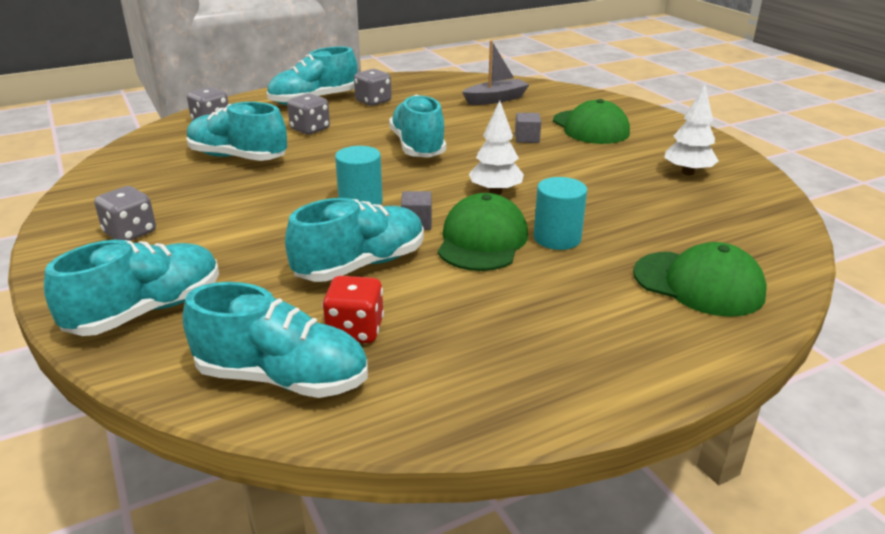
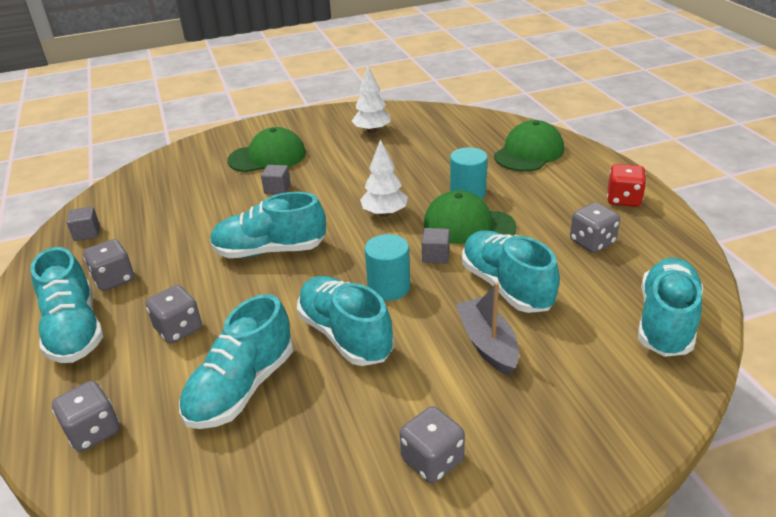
camera: 80 degrees left, 5 degrees up
(147, 311) = (589, 415): turquoise shoe -> turquoise shoe (345, 335)
(355, 331) = (601, 288): red dice -> red dice (623, 200)
(434, 84) = (87, 233): none -> grey cube
(459, 329) = (592, 242): none -> grey dice
(496, 99) = (165, 197): grey boat -> grey boat (487, 344)

